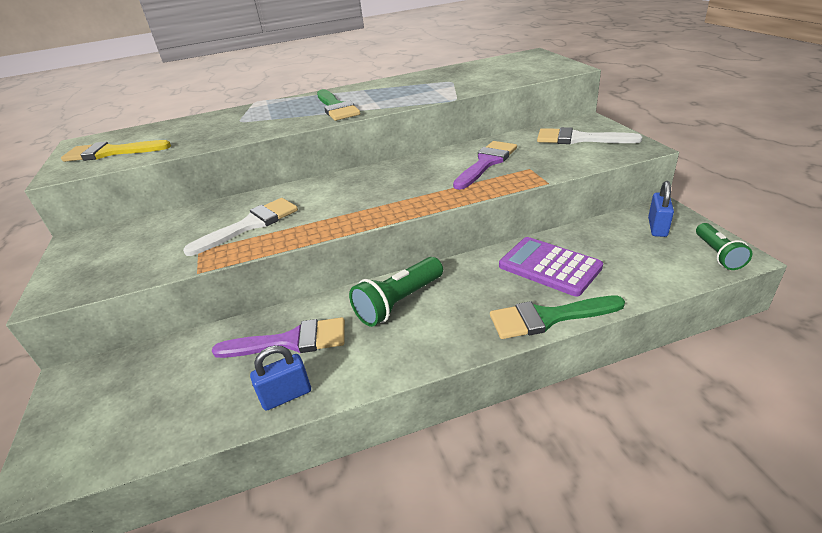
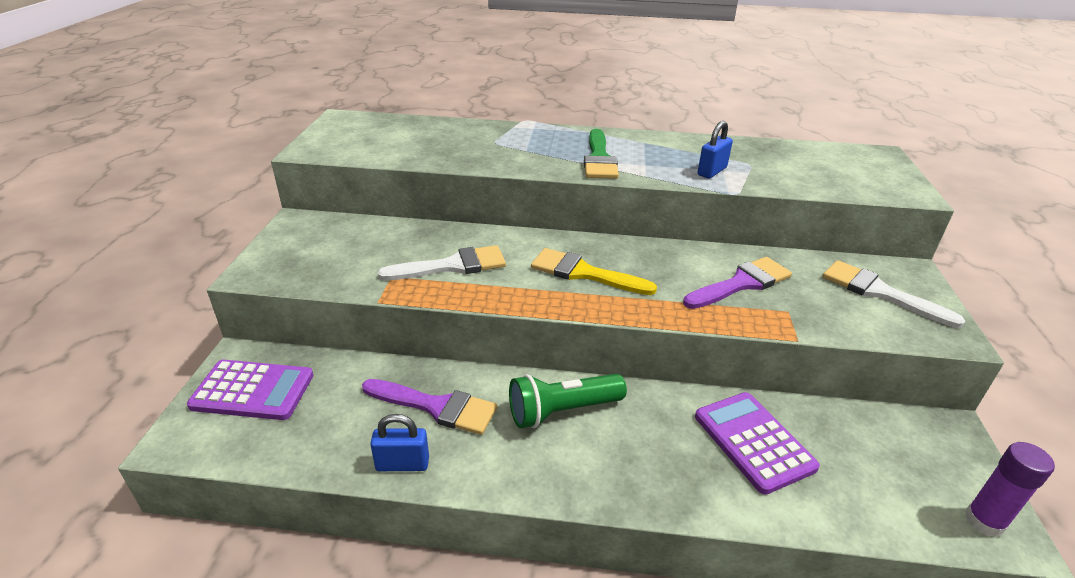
camera: 20 degrees right, 0 degrees up
(100, 400) = (253, 391): none -> purple calculator
(111, 152) = (360, 141): yellow brush -> yellow brush (584, 273)
(547, 318) = (711, 504): green brush -> none
(657, 227) = (926, 449): blue padlock -> blue padlock (712, 171)
(717, 254) = (984, 521): green flashlight -> purple glue stick

